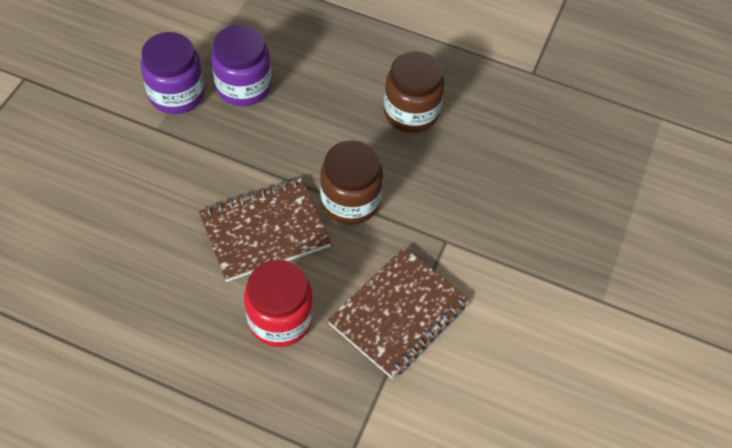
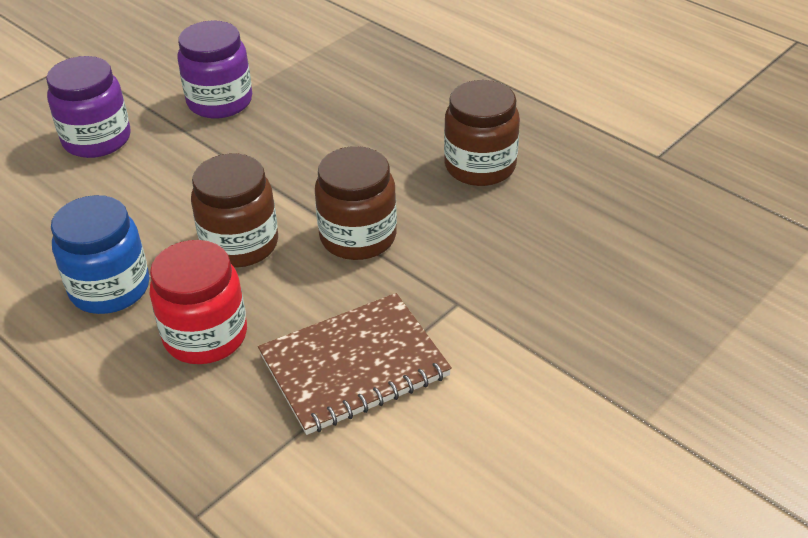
camera: 25 degrees right, 15 degrees down
(184, 298) = (110, 288): none -> blue jar
(243, 87) = (296, 108): purple jar -> purple jar (97, 139)
(264, 231) = (240, 244): brown notebook -> brown jar

